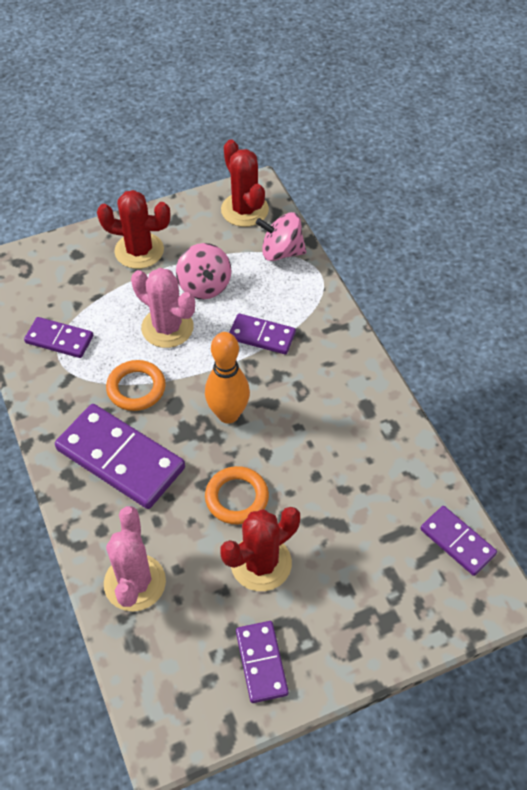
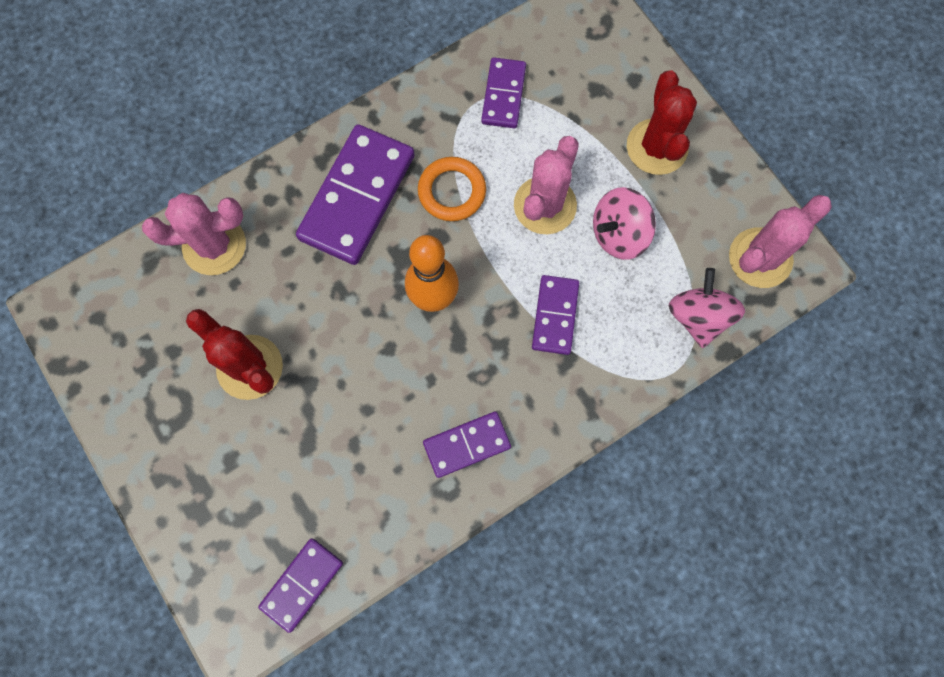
camera: 80 degrees right, 20 degrees up
(237, 498) = (326, 327): orange ring -> none
(244, 210) = (760, 258): red cactus -> pink cactus
(261, 662) = (140, 386): purple domino -> purple domino (466, 444)

